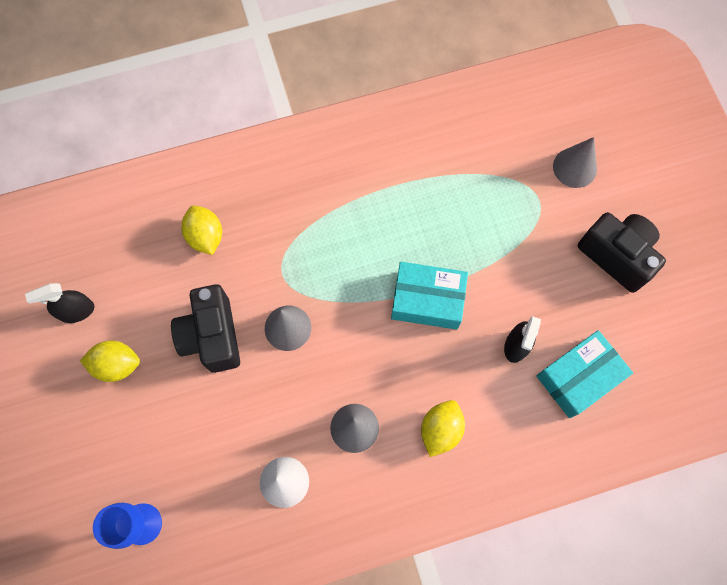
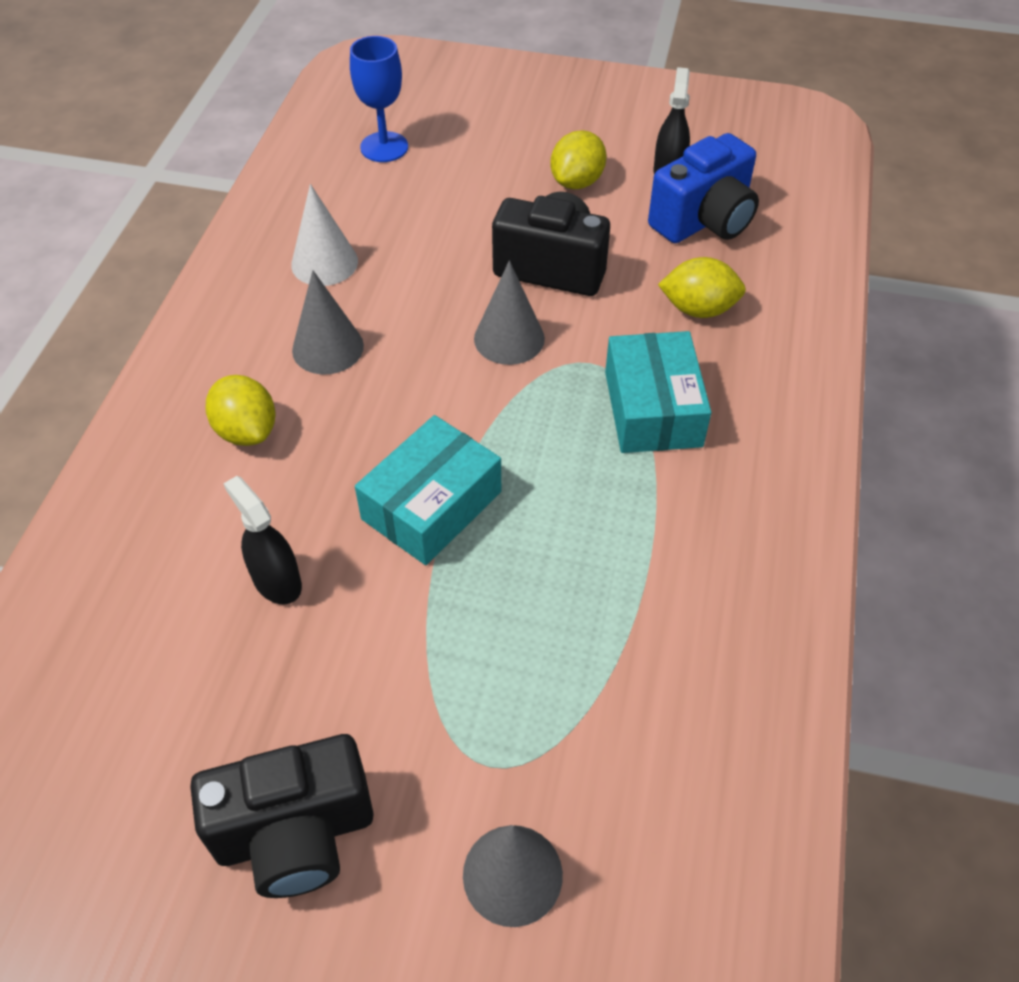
camera: 120 degrees right, 20 degrees down
(119, 267) = (704, 221): none -> blue camera
(578, 377) = (162, 637): turquoise box -> turquoise box (653, 409)

